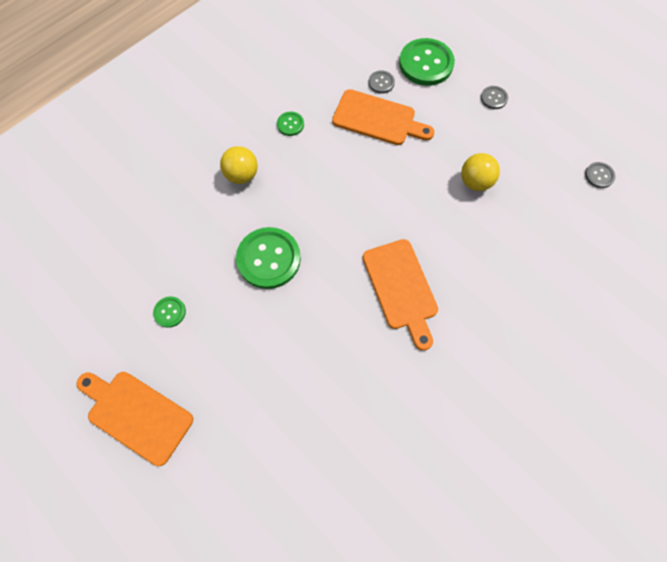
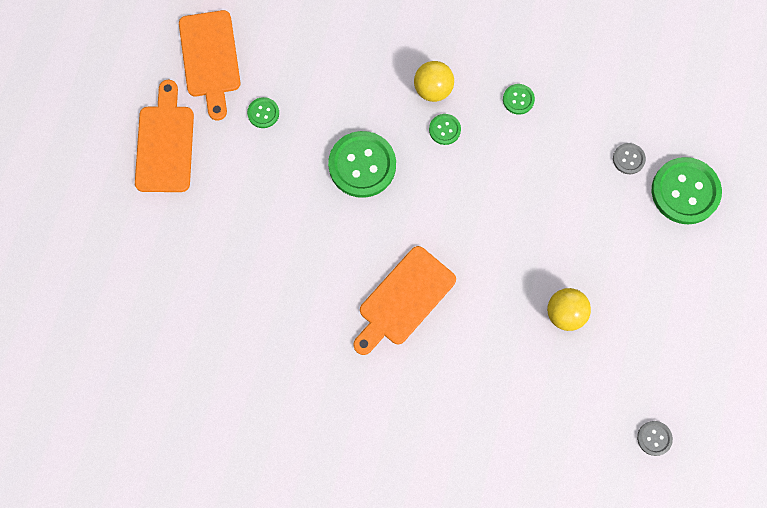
camera: 60 degrees right, 5 degrees up
(280, 184) = (444, 130): none -> green button
(378, 119) = (580, 180): orange cutting board -> orange cutting board (210, 59)
(493, 98) = (685, 284): grey button -> none

